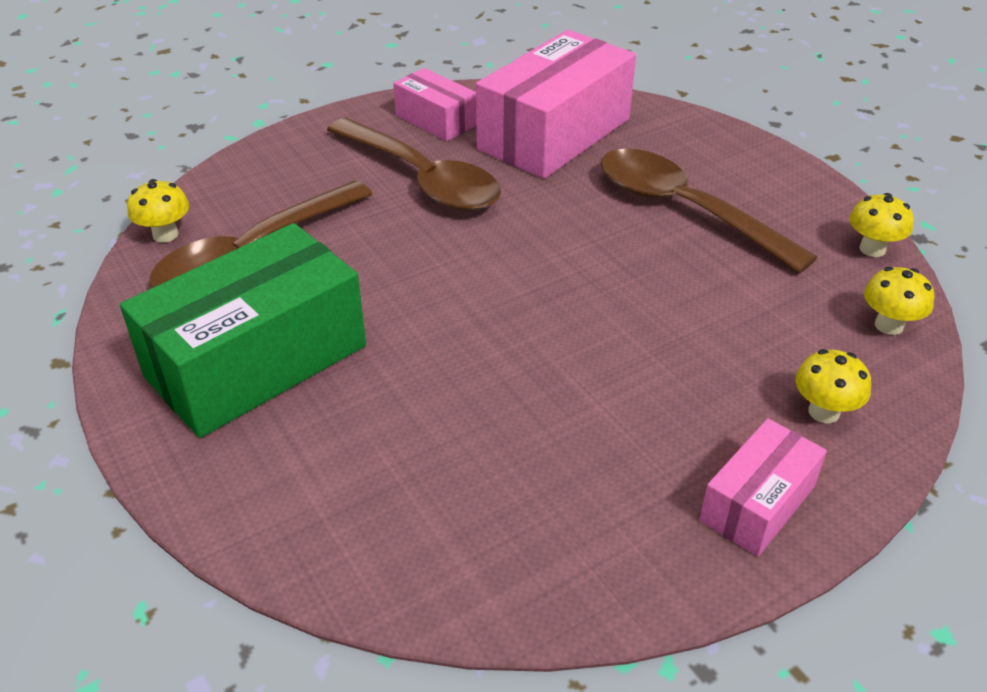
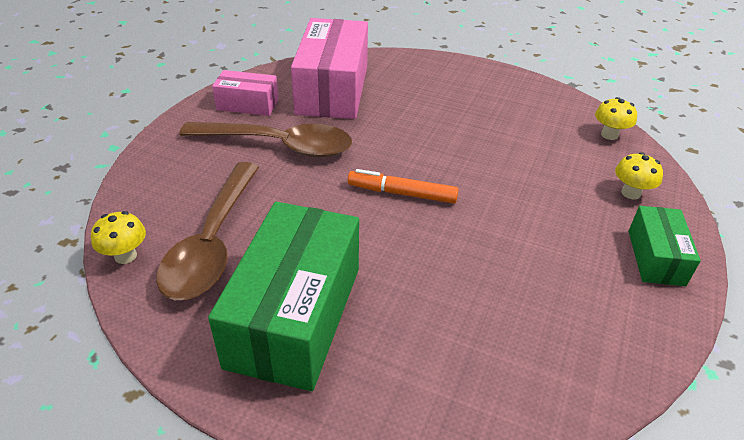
camera: 35 degrees left, 0 degrees up
(505, 286) = (402, 193): none -> orange marker
(684, 209) = (451, 109): brown spoon -> none
(757, 504) = (656, 257): pink box -> green box
(872, 249) = (561, 98): yellow mushroom -> none

